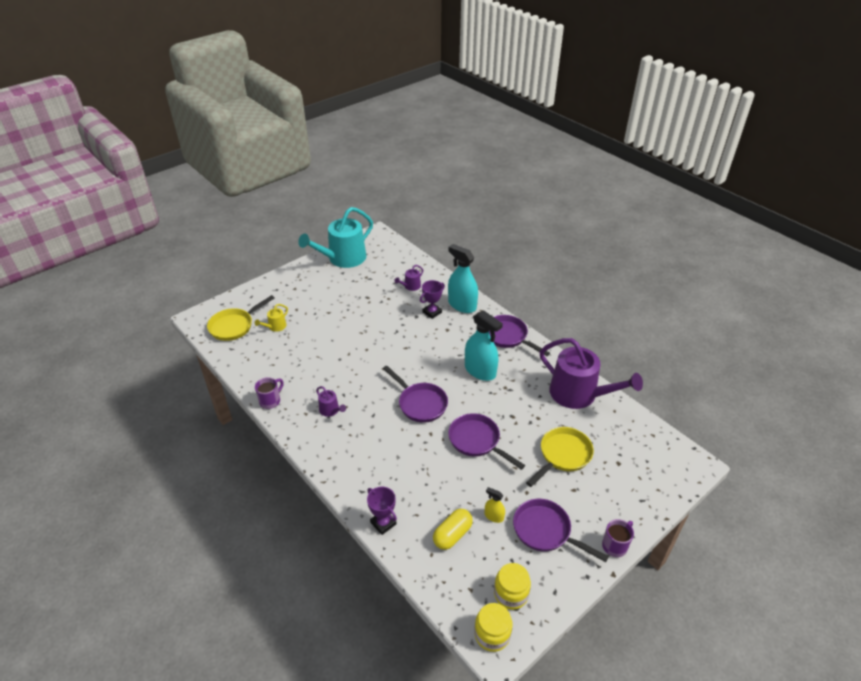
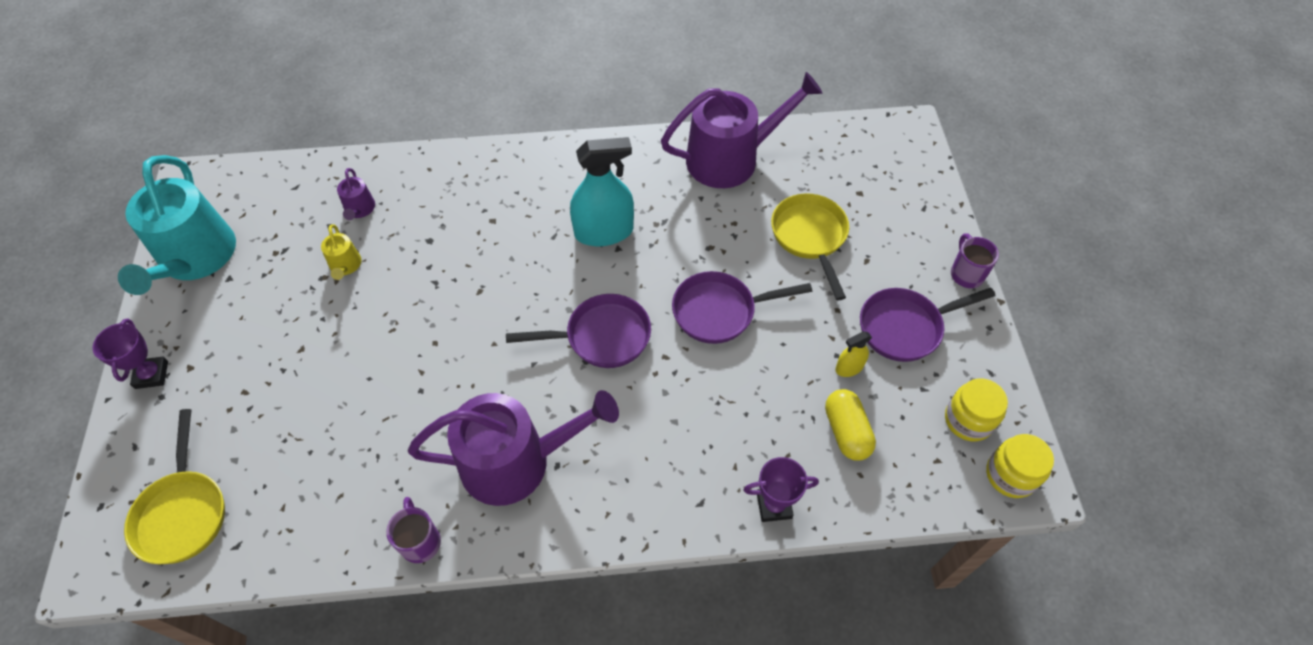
camera: 55 degrees left, 15 degrees up
(275, 327) = (253, 446): yellow watering can -> yellow watering can (345, 266)
(330, 410) = (516, 461): purple watering can -> purple watering can, size x2.37
(432, 312) = (440, 216): purple trophy -> purple trophy (151, 375)
(462, 305) = (462, 174): turquoise spray bottle -> none
(508, 337) = (571, 163): purple pan -> none

